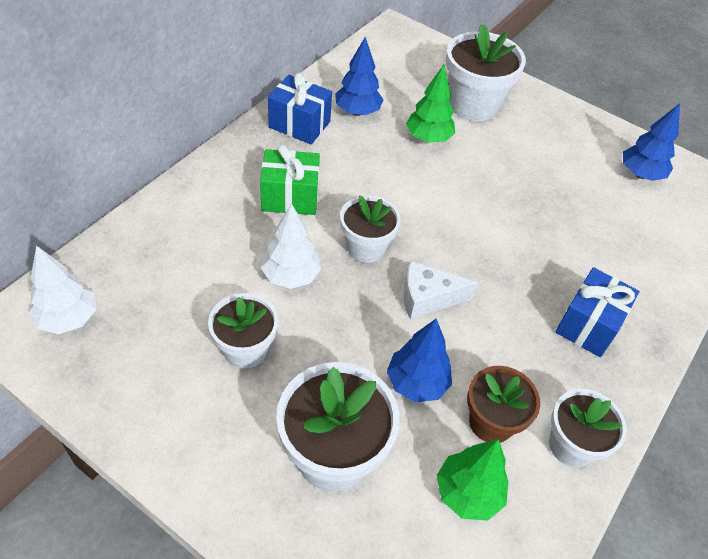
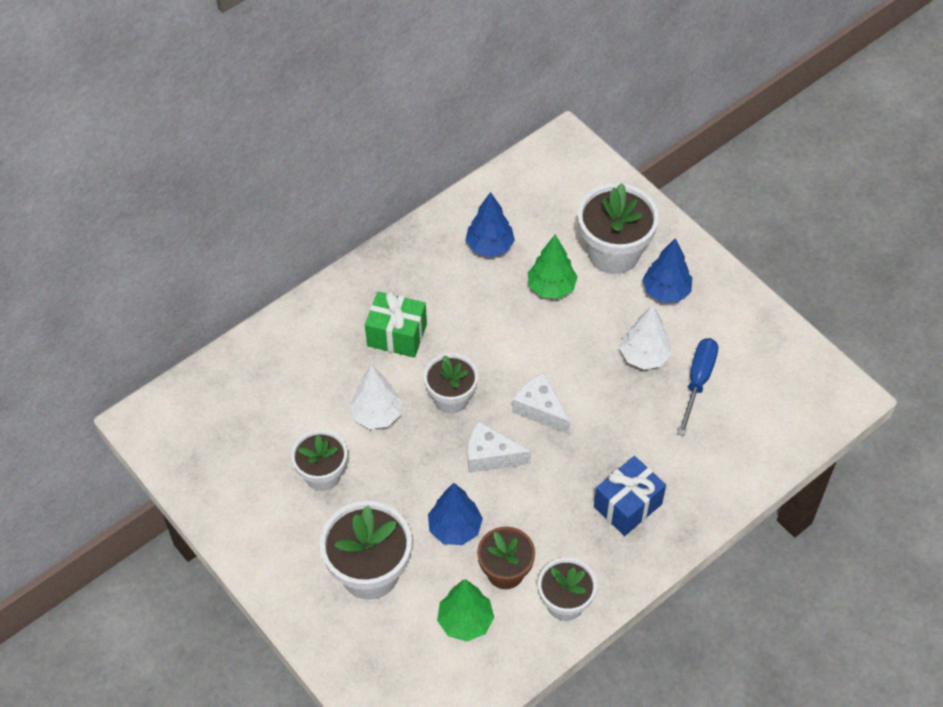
camera: 20 degrees right, 5 degrees up
(68, 318) = (187, 423): white tree -> white tree (644, 356)
(299, 124) = (427, 254): blue gift -> none
(460, 245) = (540, 409): none -> white cheese
(598, 199) = (698, 381): none -> blue screwdriver
(640, 174) = (756, 360): blue tree -> blue tree (666, 291)

